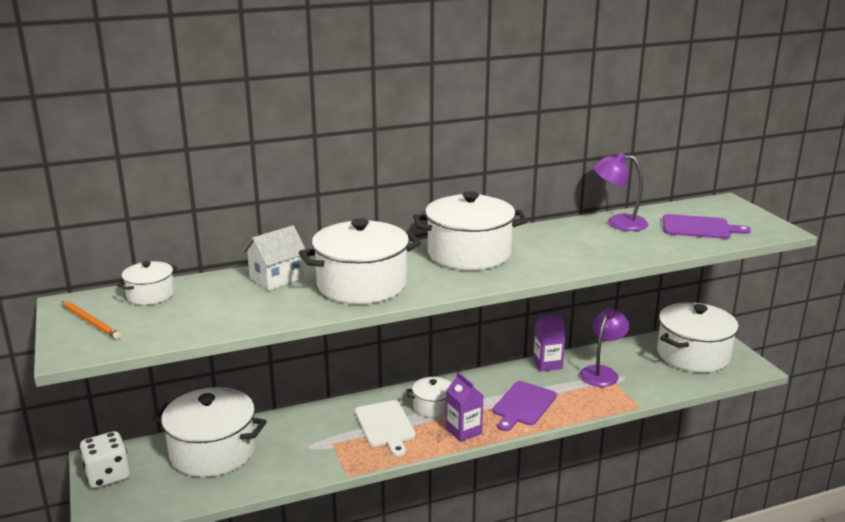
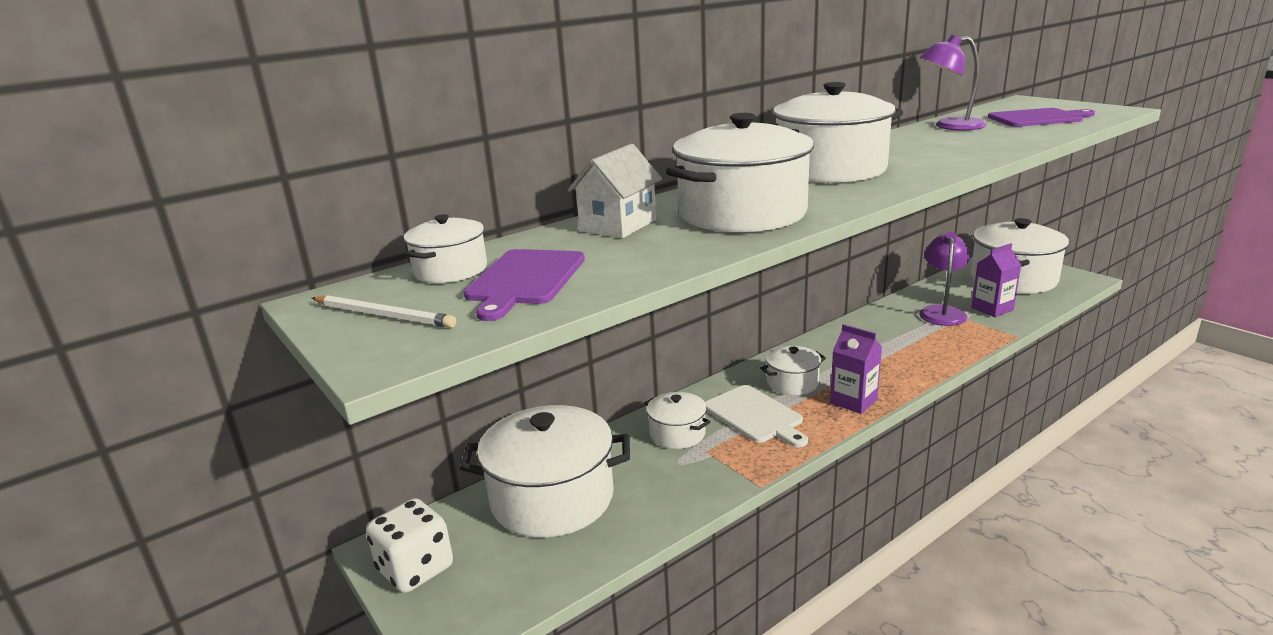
camera: 15 degrees left, 0 degrees up
(91, 322) = (384, 315): orange pencil -> white pencil
(323, 426) = (677, 434): none -> white pot
(523, 405) = (893, 360): purple cutting board -> purple cutting board (525, 280)
(547, 364) = (877, 315): purple carton -> purple carton (992, 309)

